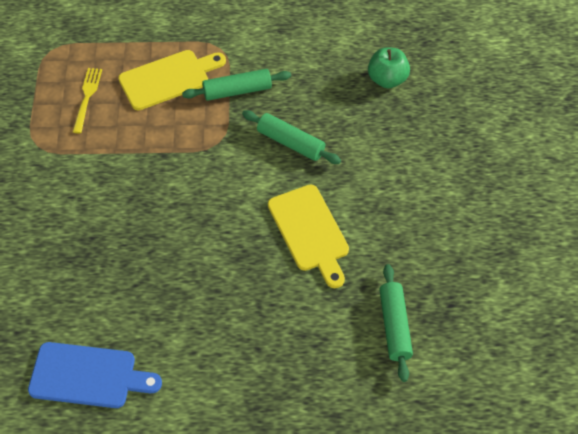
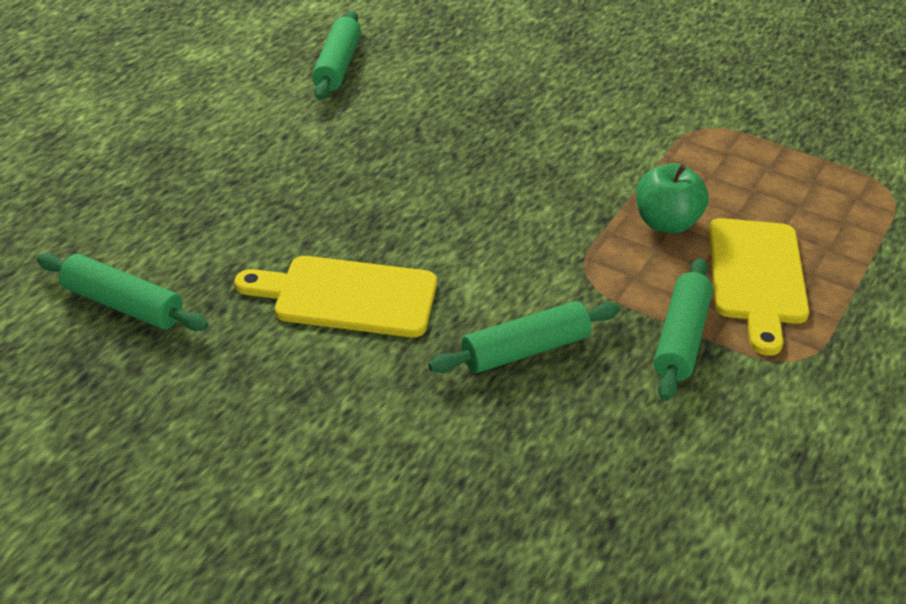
camera: 120 degrees right, 15 degrees down
(87, 97) = (767, 191): yellow fork -> none
(88, 376) = (337, 66): blue cutting board -> green rolling pin
(387, 79) = (574, 548): green apple -> green apple (666, 223)

